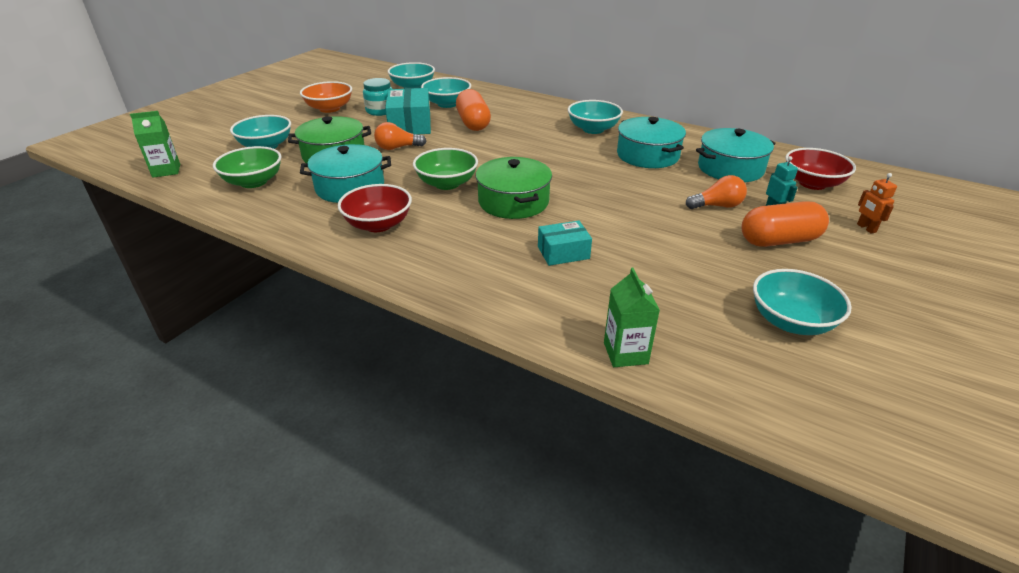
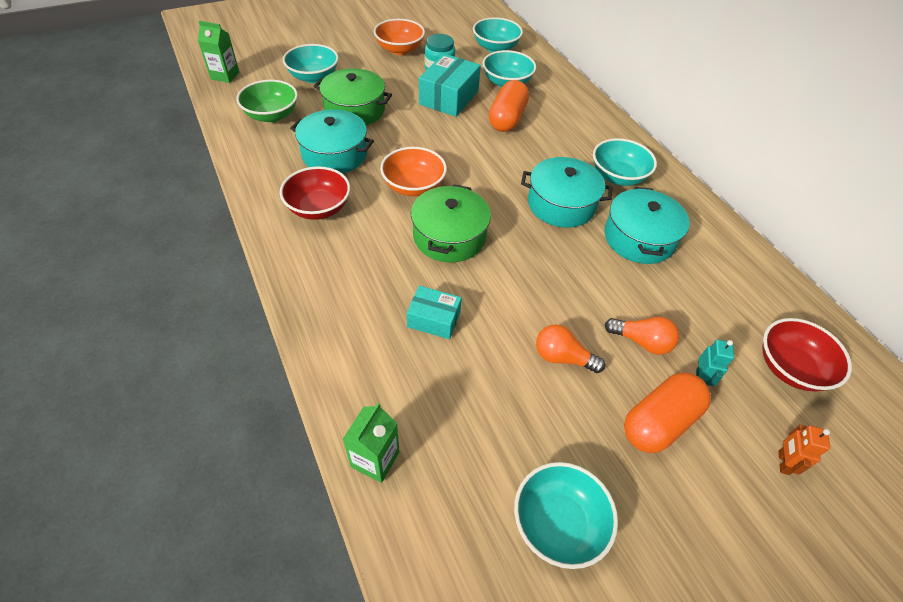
camera: 30 degrees right, 15 degrees up
(397, 148) = (412, 123): orange light bulb -> orange light bulb (562, 357)
(447, 183) = (414, 186): green bowl -> orange bowl
(730, 168) = (713, 299): turquoise pot -> turquoise pot (561, 204)
(779, 240) = (659, 421): orange capsule -> orange capsule turned 60 degrees counterclockwise

